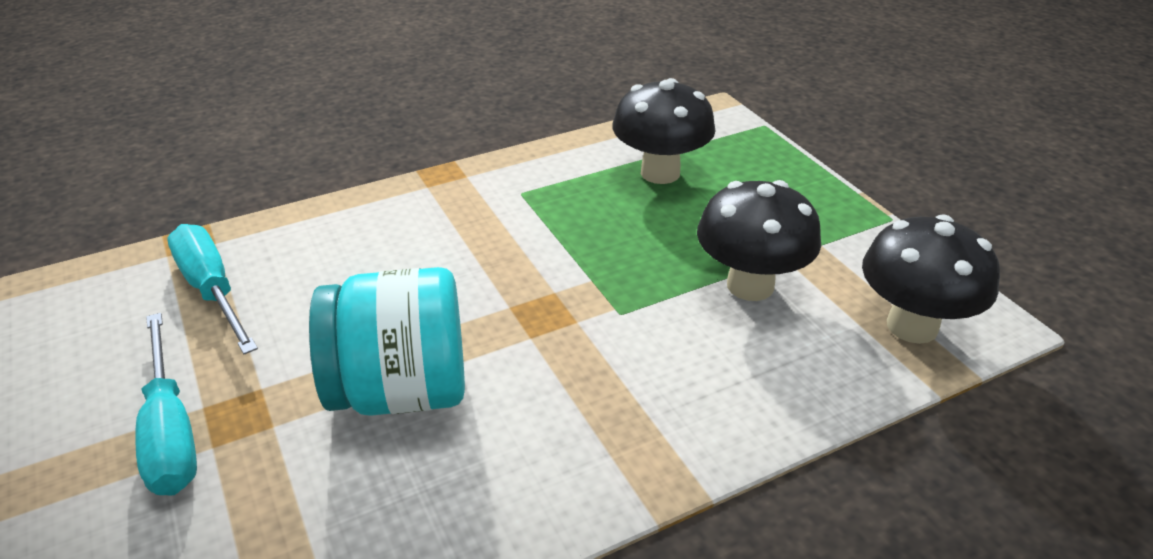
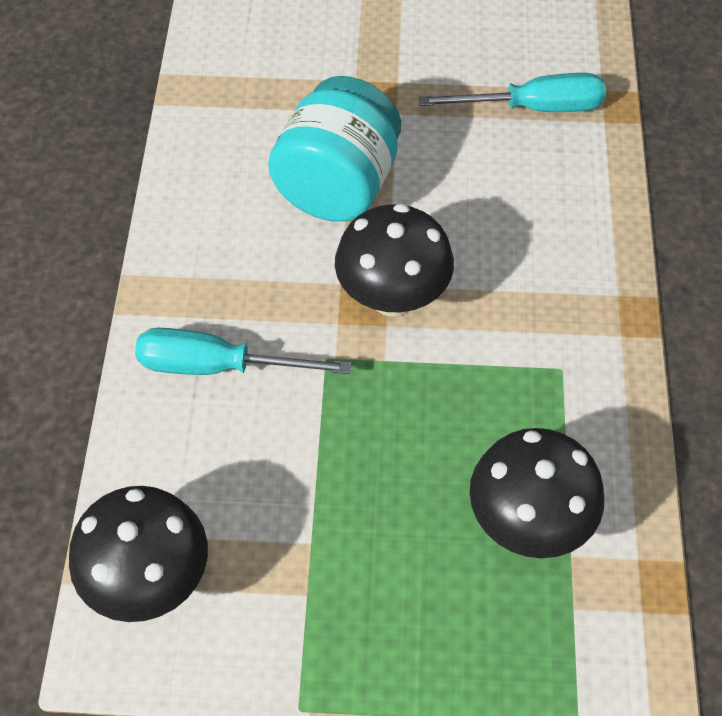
camera: 120 degrees right, 20 degrees up
(170, 432) = (383, 63): turquoise screwdriver -> turquoise screwdriver (218, 366)
(750, 285) = (292, 482): black mushroom -> black mushroom (392, 297)

